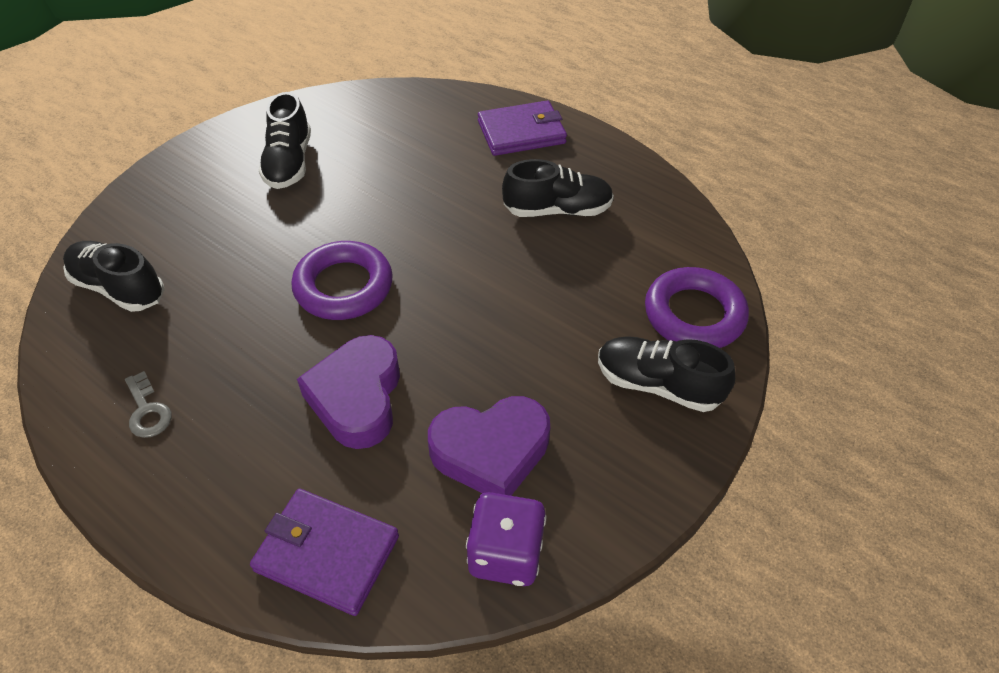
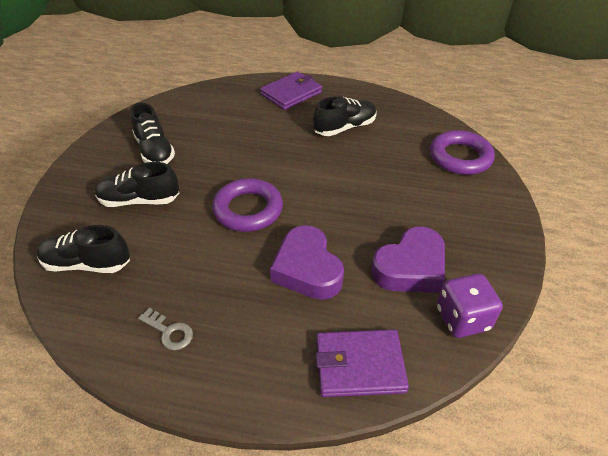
camera: 25 degrees left, 5 degrees down
(658, 385) = (470, 198): black shoe -> black shoe (139, 200)

